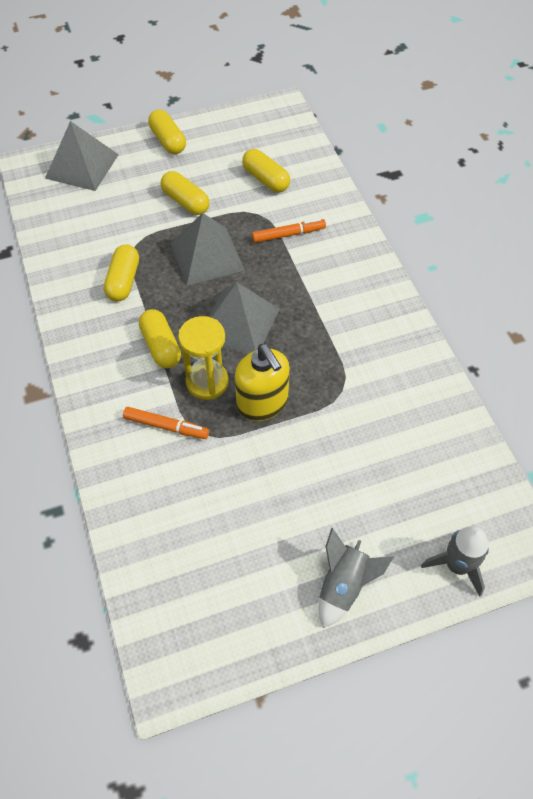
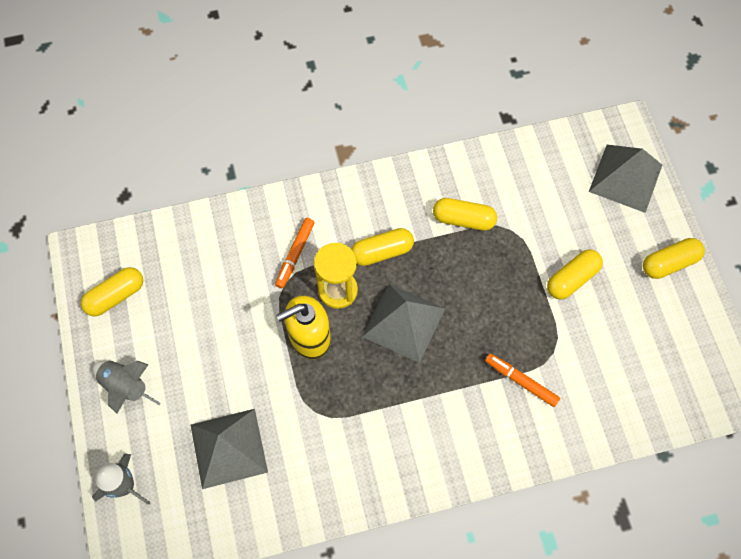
camera: 95 degrees right, 10 degrees up
(207, 256) = (493, 297): grey pyramid -> grey pyramid (228, 448)
(266, 179) = (607, 365): yellow capsule -> yellow capsule (116, 296)
(288, 234) = (521, 381): orange marker -> orange marker turned 135 degrees clockwise

